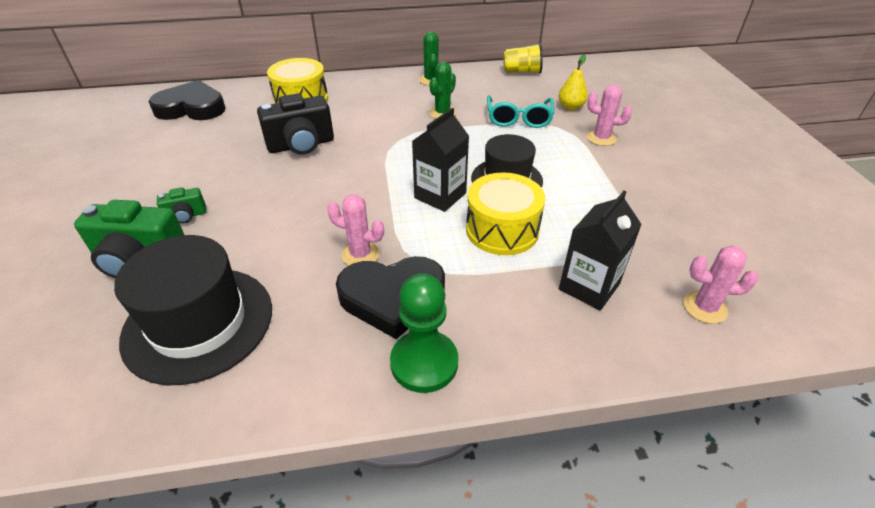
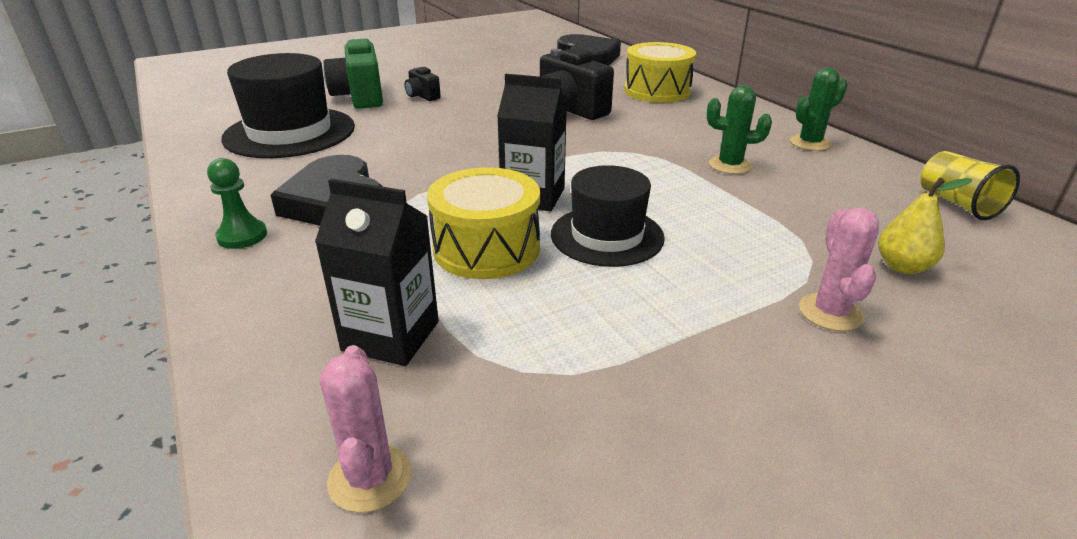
camera: 70 degrees right, 10 degrees down
(186, 216) = (422, 96): green camera -> black camera
(360, 254) = (399, 174): pink cactus -> none
(424, 363) = (242, 236): green pawn -> green pawn, size x0.62
(518, 119) = (789, 222): turquoise glasses -> none

